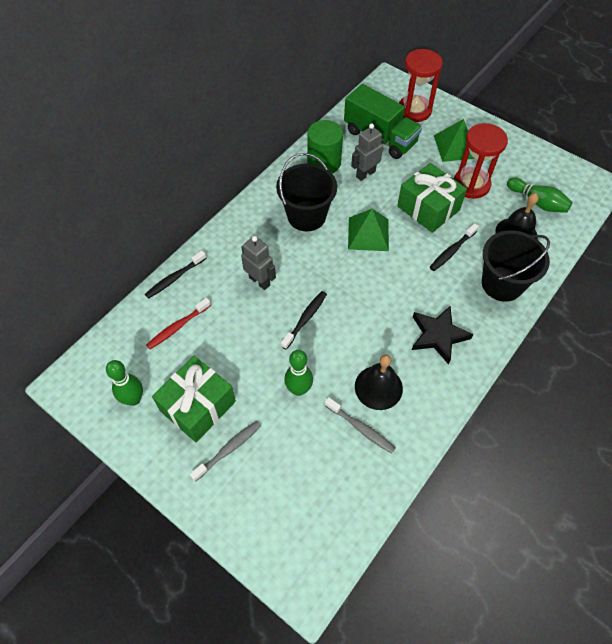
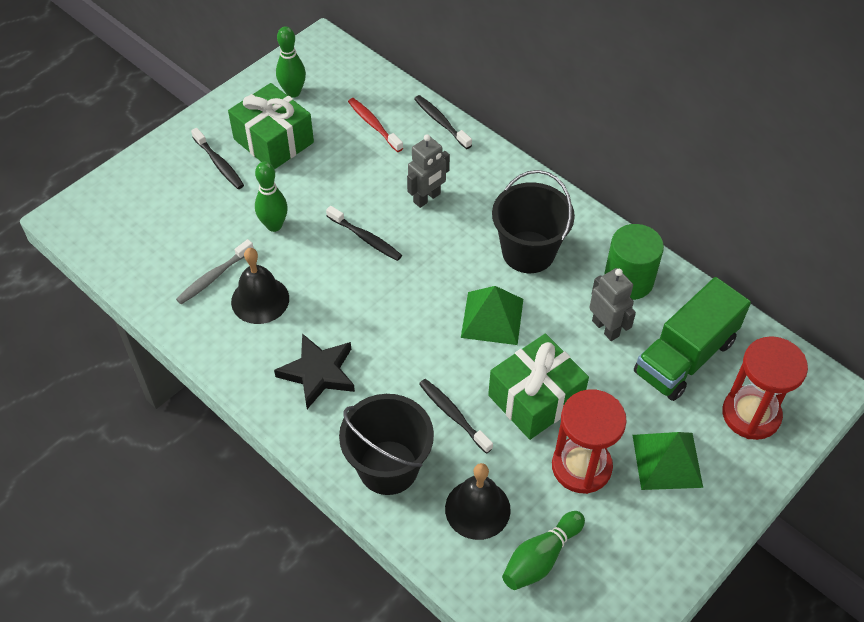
camera: 95 degrees right, 5 degrees down
(228, 449) = (219, 164): grey toothbrush -> black toothbrush

